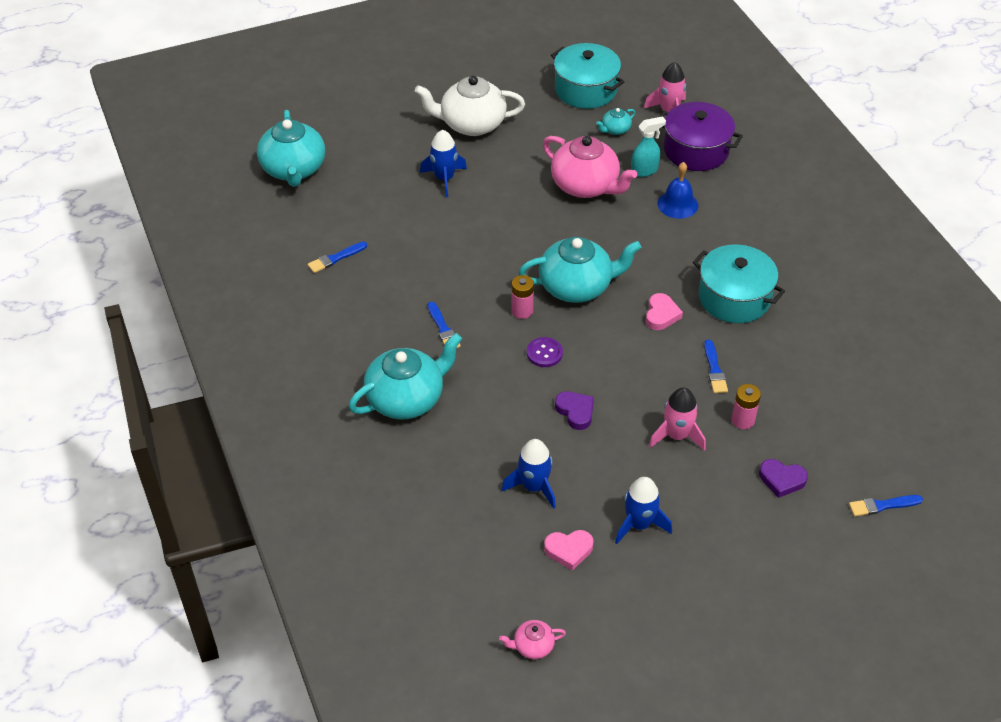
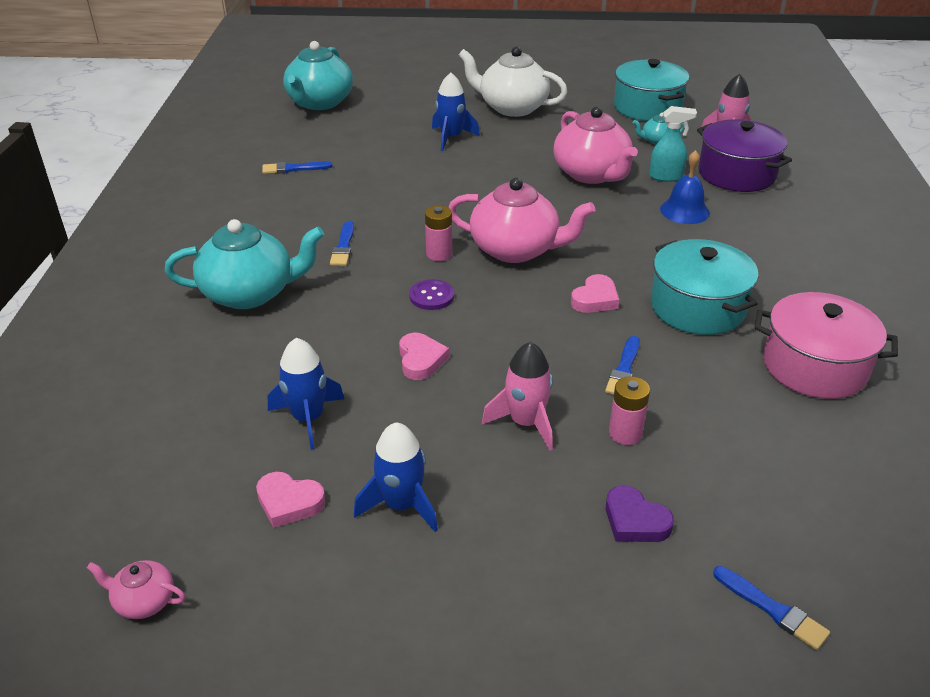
camera: 25 degrees right, 10 degrees down
(575, 412) = (421, 360): purple heart -> pink heart
(577, 286) = (516, 249): turquoise teapot -> pink teapot
(831, 323) = (814, 366): none -> pink pot
(882, 505) = (772, 609): blue brush -> blue brush turned 150 degrees counterclockwise

